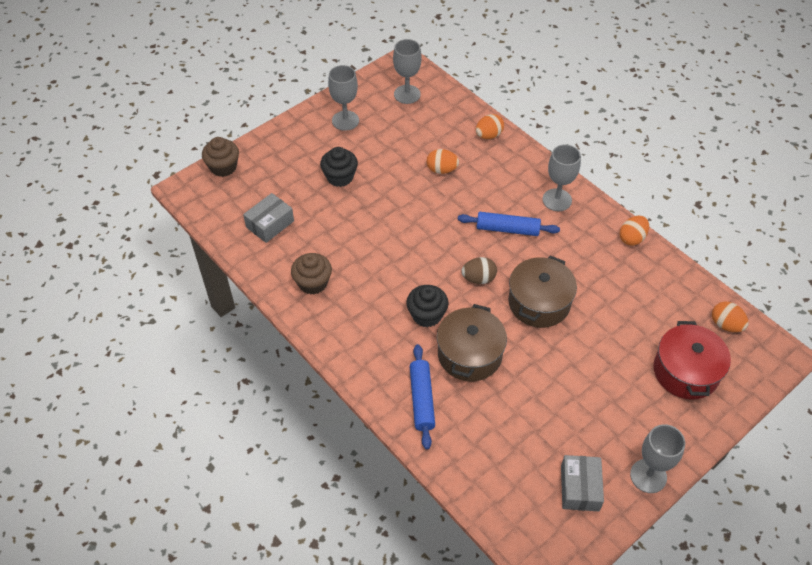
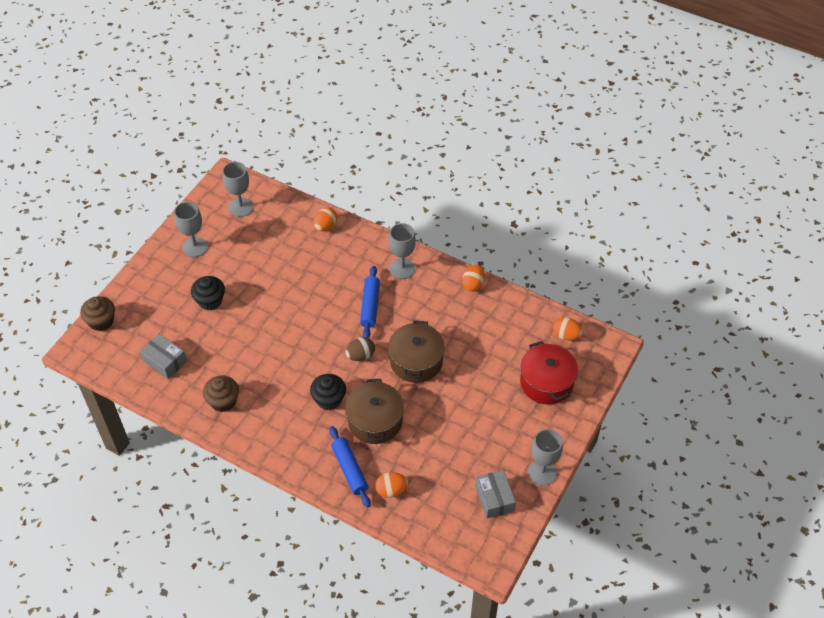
camera: 20 degrees left, 0 degrees up
(270, 224) = (165, 361): grey box -> grey box turned 75 degrees counterclockwise
(442, 170) = (296, 269): orange egg -> orange egg (391, 490)
(507, 229) = (370, 306): blue rolling pin -> blue rolling pin turned 75 degrees counterclockwise

